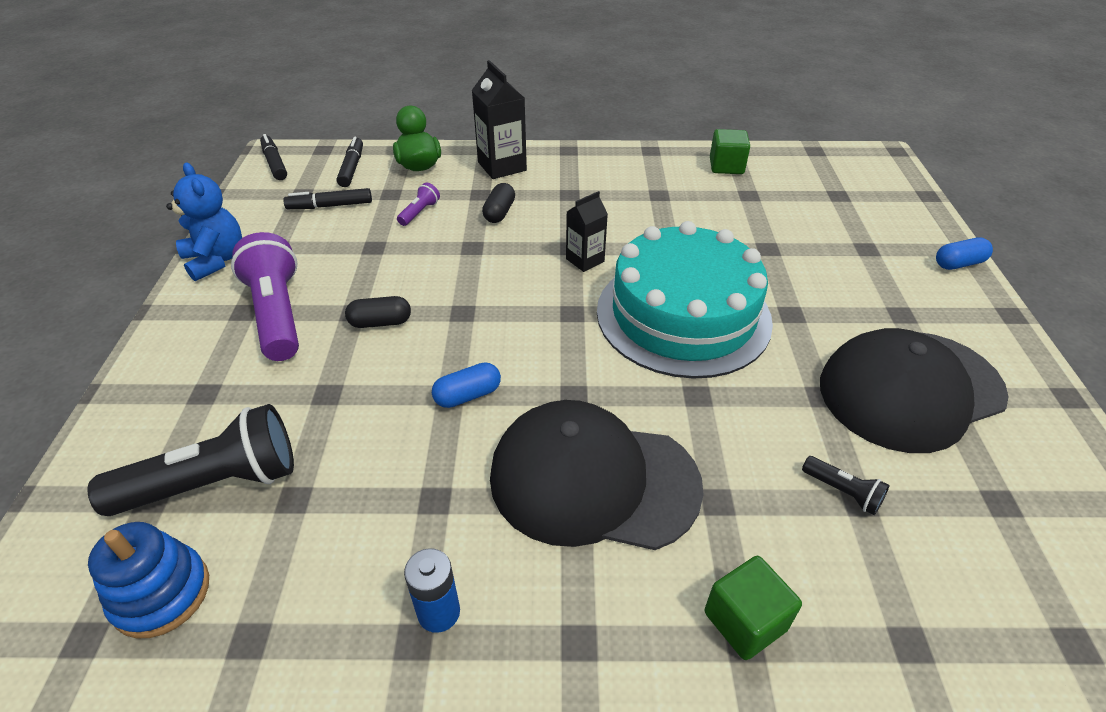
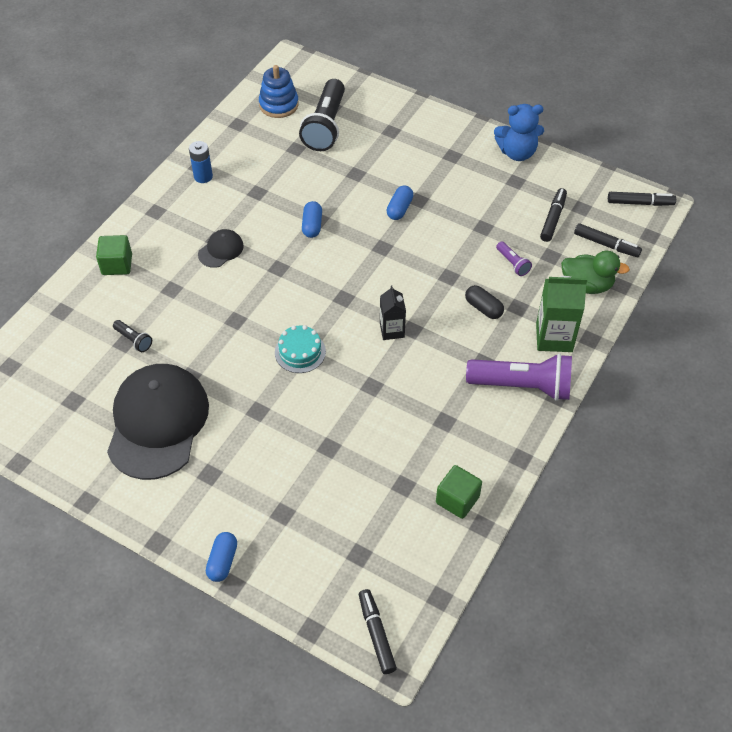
camera: 120 degrees right, 10 degrees up
(278, 313) = (440, 169): purple flashlight -> purple flashlight (523, 386)
(380, 322) = (399, 209): black capsule -> blue capsule
(502, 166) = (554, 337): black carton -> green carton
(593, 480) = (221, 250): black cap -> black cap, size x0.43
(683, 315) = (300, 352): turquoise cake -> turquoise cake, size x0.40
(843, 492) = (134, 340): black flashlight -> black flashlight turned 120 degrees counterclockwise
(882, 167) = (376, 634): none -> black marker

